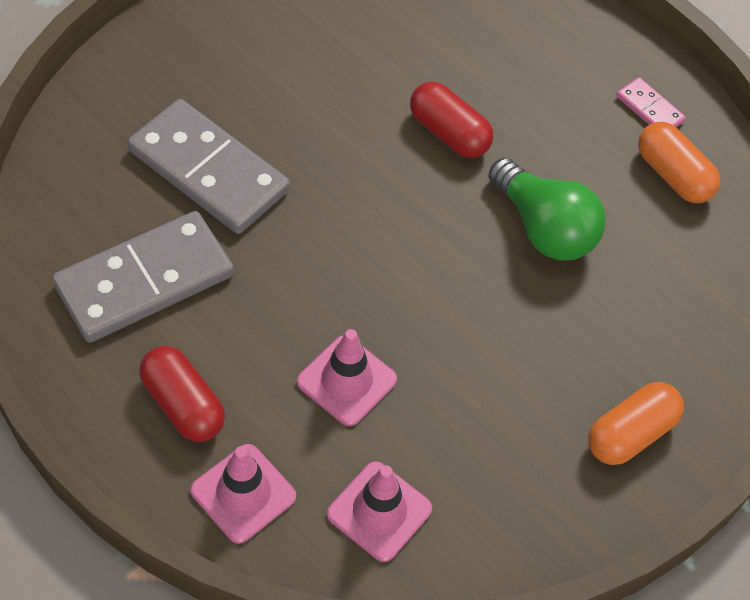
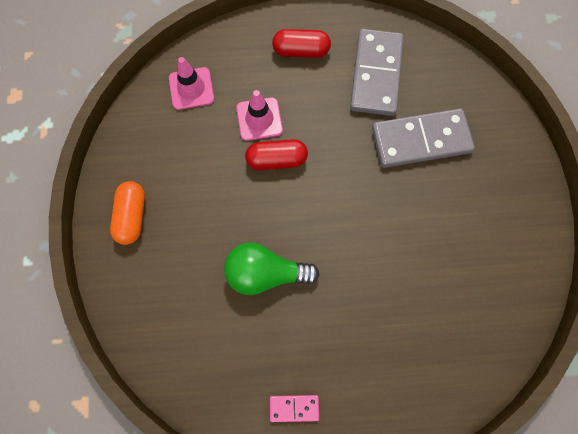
camera: 135 degrees right, 15 degrees up
(243, 493) = (242, 47): pink traffic cone -> none
(448, 133) = (361, 274): red capsule -> red capsule (276, 160)
(673, 175) = (242, 377): orange capsule -> none

